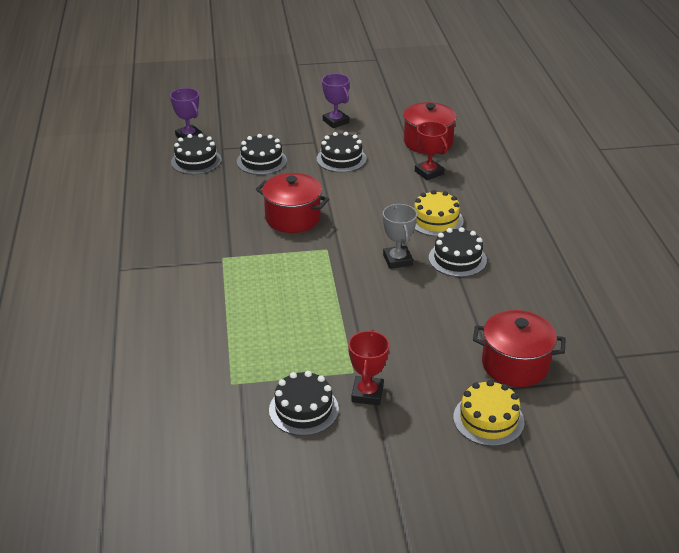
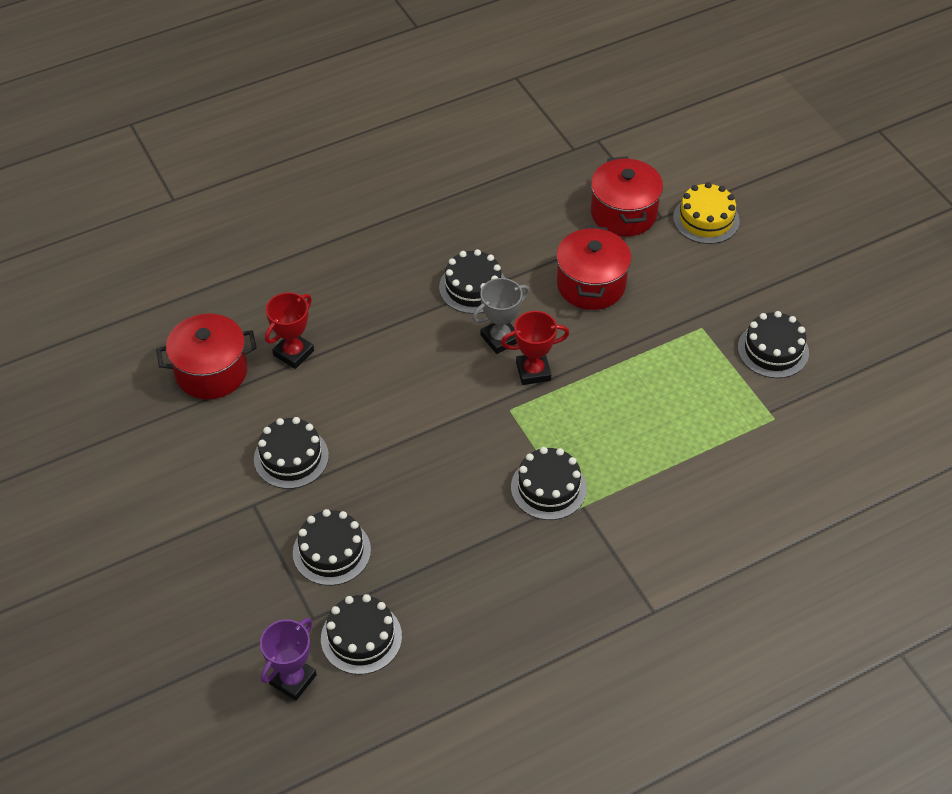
camera: 110 degrees left, 15 degrees up
(248, 250) = (548, 488): none -> black cake
(293, 218) = (459, 465): red pot -> red pot (591, 285)
(335, 121) = (182, 497): purple trophy -> none
(367, 394) = (724, 309): red trophy -> red trophy (533, 371)
(435, 220) = (403, 322): yellow cake -> none

